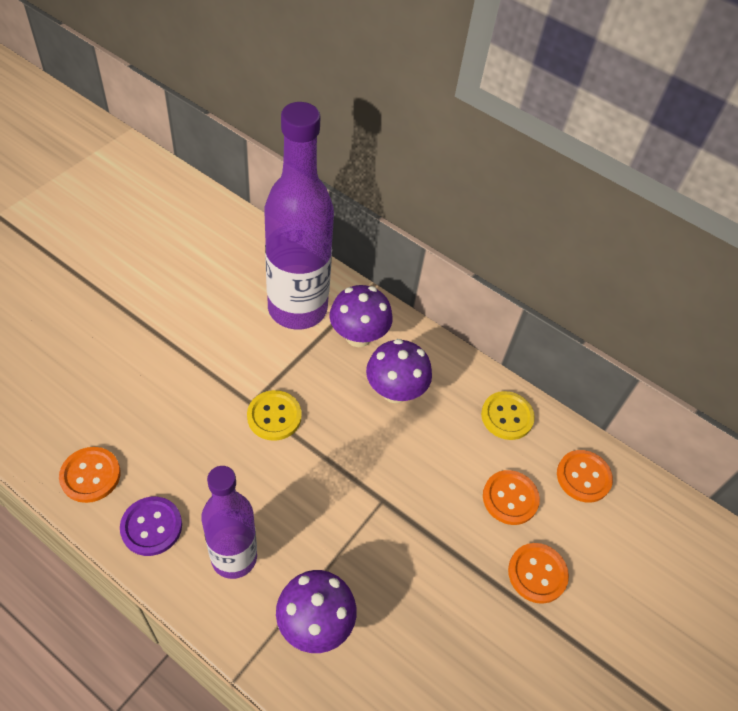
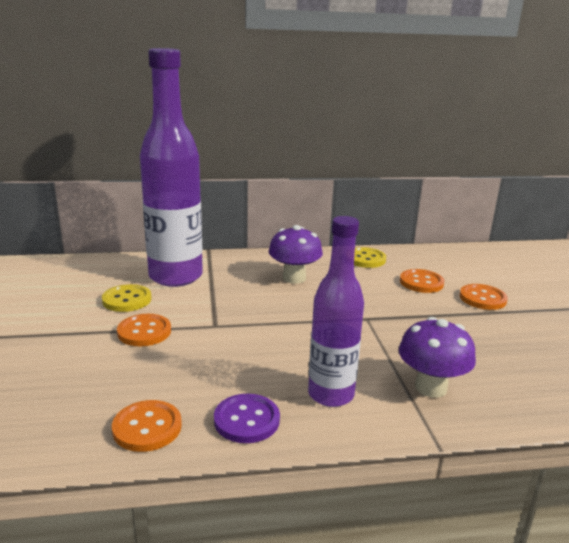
camera: 40 degrees left, 30 degrees down
(274, 416) = (241, 323): yellow button -> yellow button (127, 300)
(358, 336) = (234, 270): purple mushroom -> none
(583, 477) = (435, 260): orange button -> orange button (144, 332)

